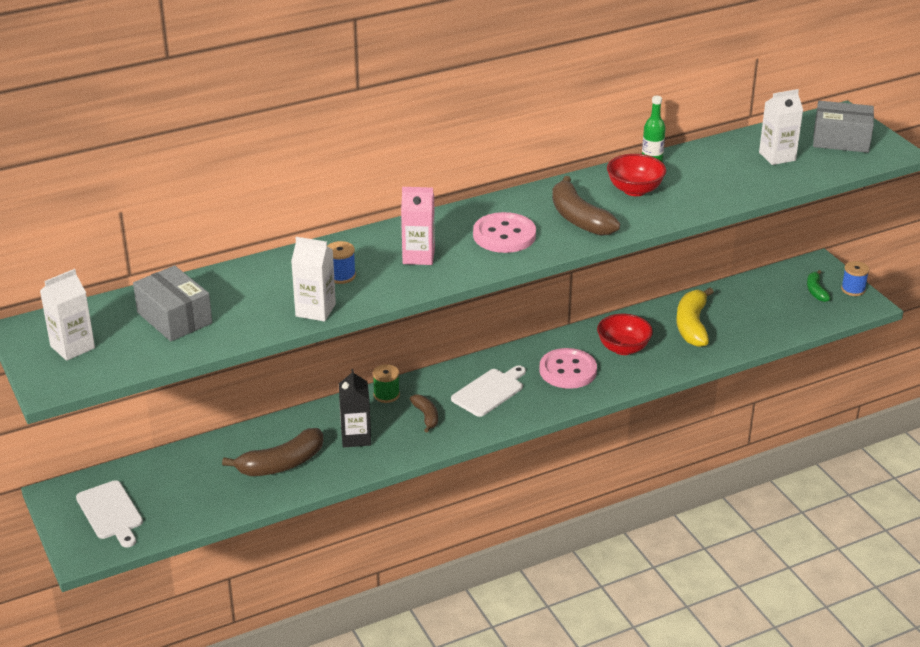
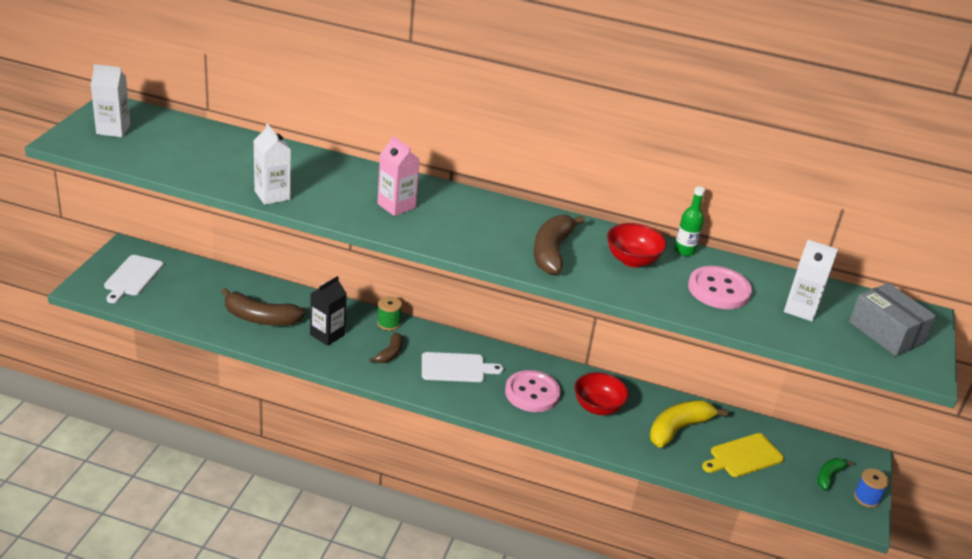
camera: 40 degrees right, 0 degrees up
(174, 318) = (191, 149): grey box -> none
(341, 276) = (327, 186): blue spool -> none
(504, 235) = (478, 229): pink button -> pink button (719, 290)
(754, 315) = (744, 456): none -> yellow cutting board

